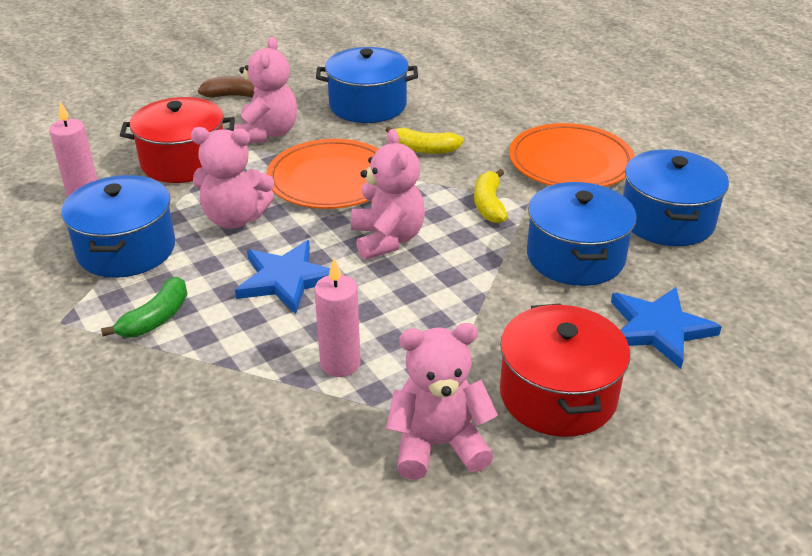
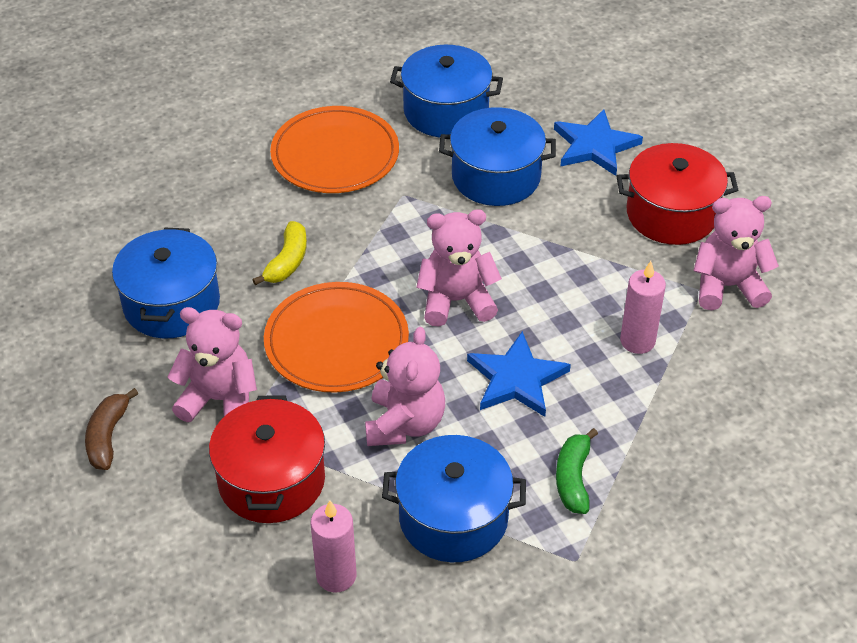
camera: 85 degrees left, 10 degrees up
(156, 318) = (573, 479): green banana -> green banana turned 120 degrees counterclockwise
(438, 445) = (727, 286): pink teddy bear -> pink teddy bear turned 90 degrees clockwise
(489, 205) = (405, 222): yellow banana -> none

